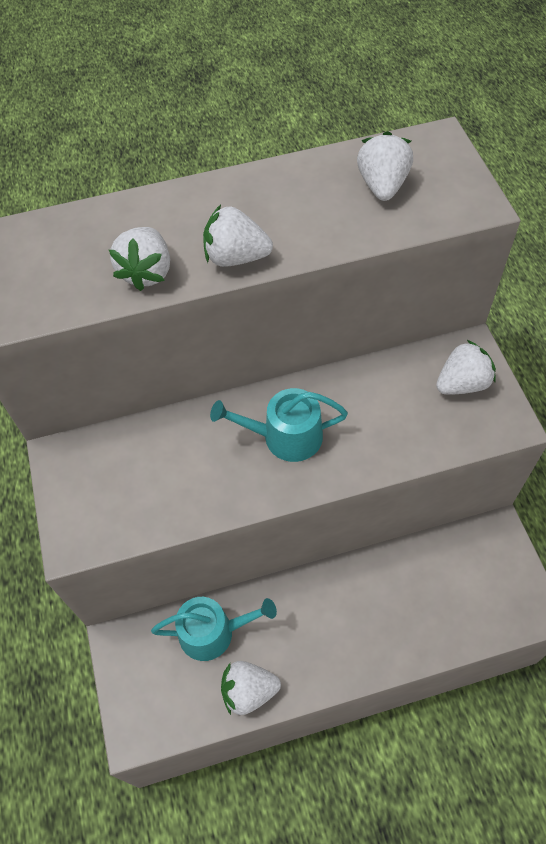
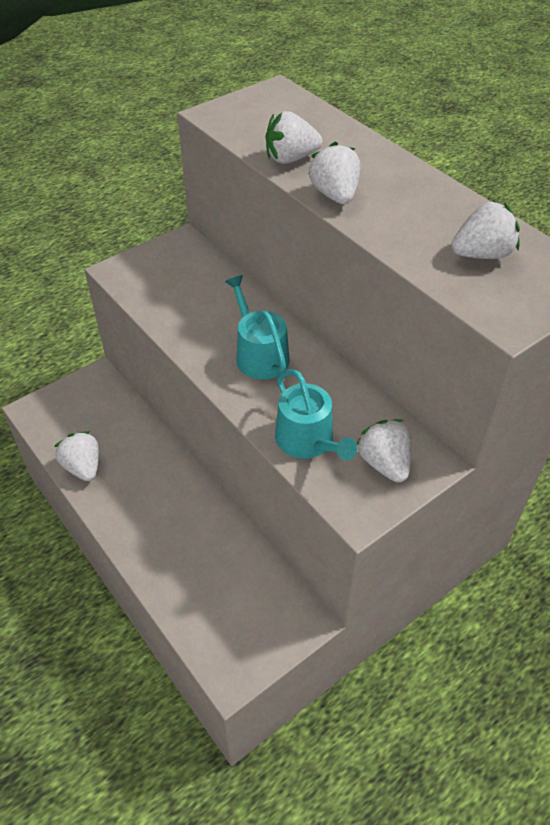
camera: 65 degrees right, 10 degrees down
(213, 632) = (124, 429): turquoise watering can -> turquoise watering can (308, 441)
(462, 384) = (384, 463): white strawberry -> white strawberry turned 150 degrees counterclockwise

